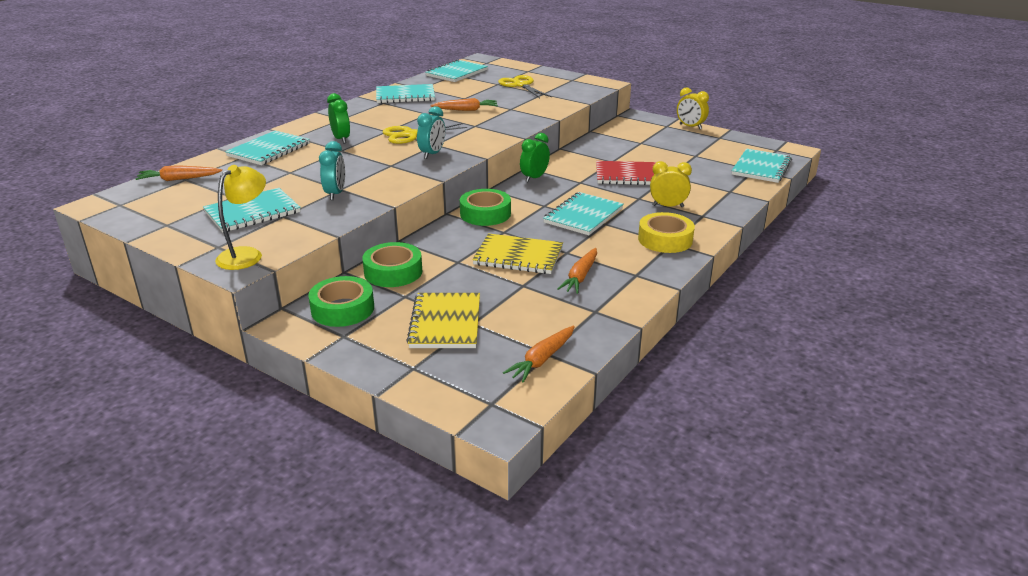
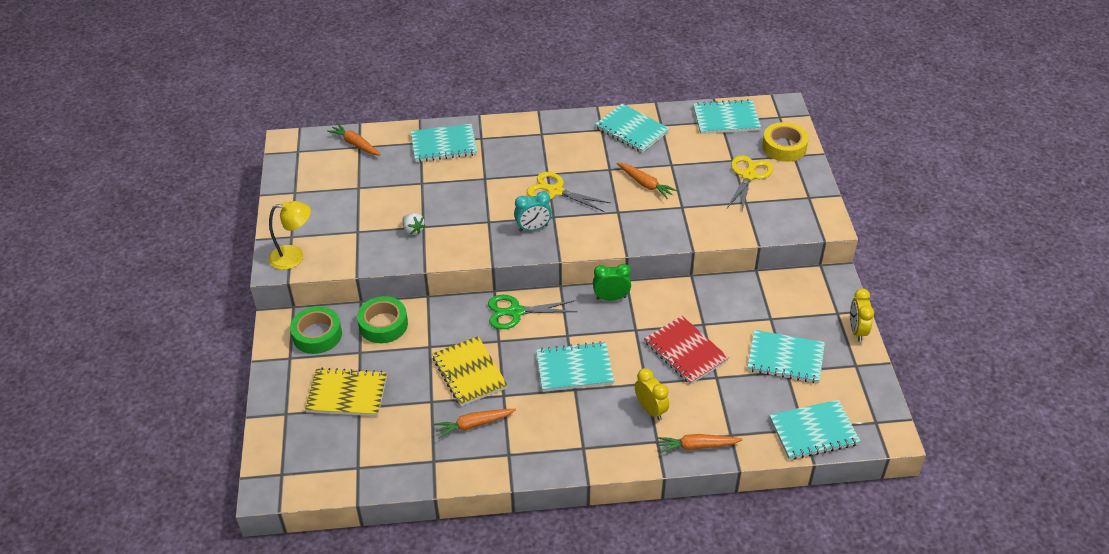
camera: 50 degrees right, 15 degrees up
(252, 212) = (347, 214): turquoise notebook -> turquoise notebook (785, 358)
(335, 194) = (413, 230): turquoise clock -> white strawberry
(341, 139) = (504, 163): green clock -> none
(445, 323) = (347, 394): yellow notebook -> yellow notebook turned 45 degrees clockwise
(485, 214) = (516, 312): green tape -> green scissors
(542, 359) = (348, 469): orange carrot -> orange carrot (697, 446)
(665, 239) = (585, 440): yellow tape -> yellow tape (784, 147)

